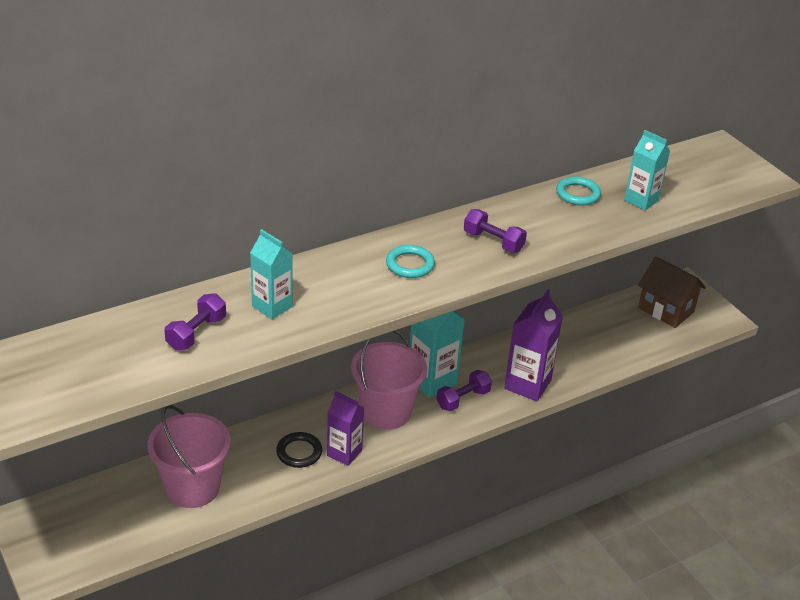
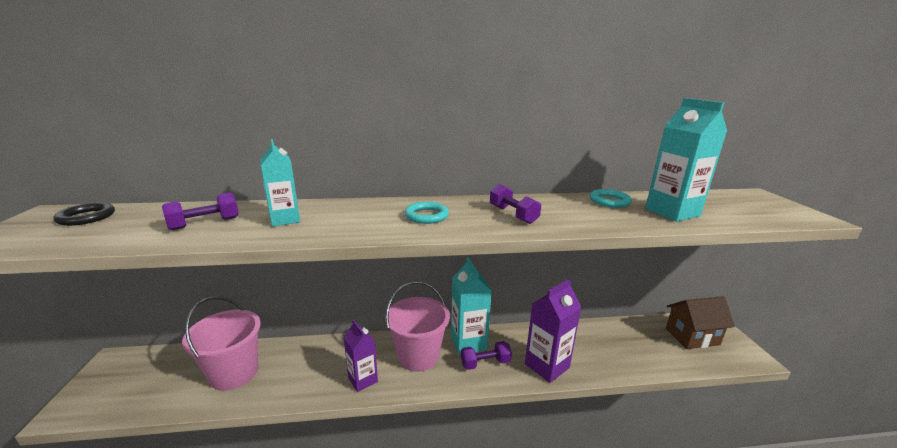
camera: 25 degrees right, 15 degrees down
(299, 452) = (330, 369): black ring -> black ring (86, 217)
(641, 200) = (672, 212): turquoise carton -> turquoise carton, size x1.51
(666, 310) = (692, 337): brown house -> brown house turned 75 degrees counterclockwise

